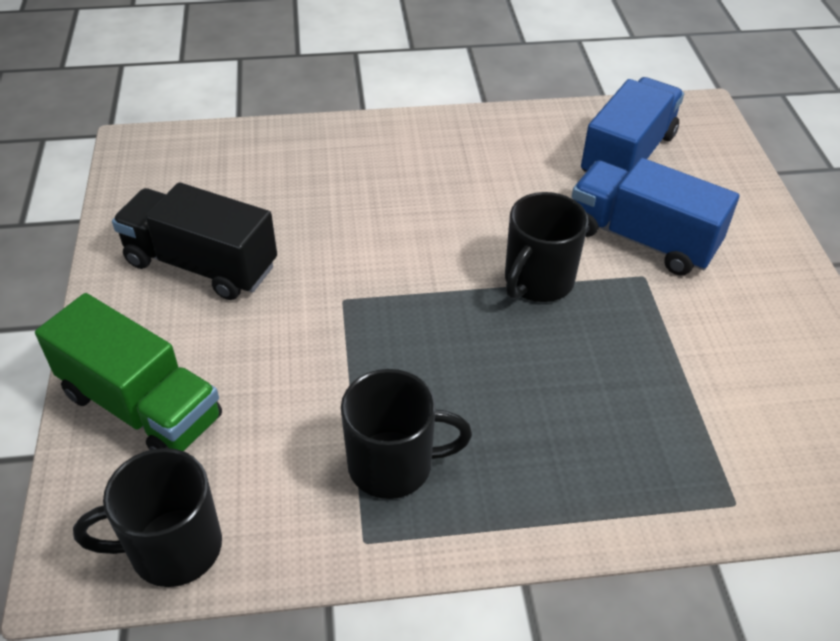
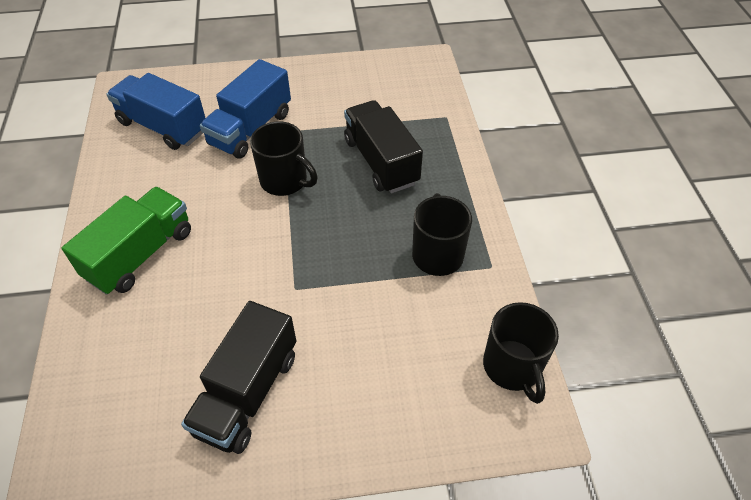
camera: 90 degrees left, 5 degrees up
(141, 406) = (400, 410): green truck -> green truck (140, 254)
(594, 397) = (381, 161): none -> black truck

